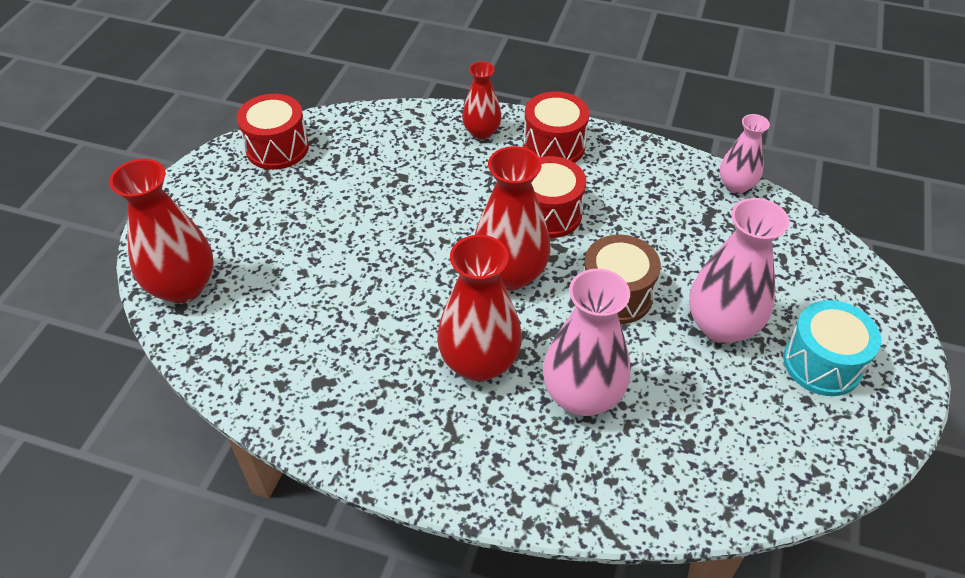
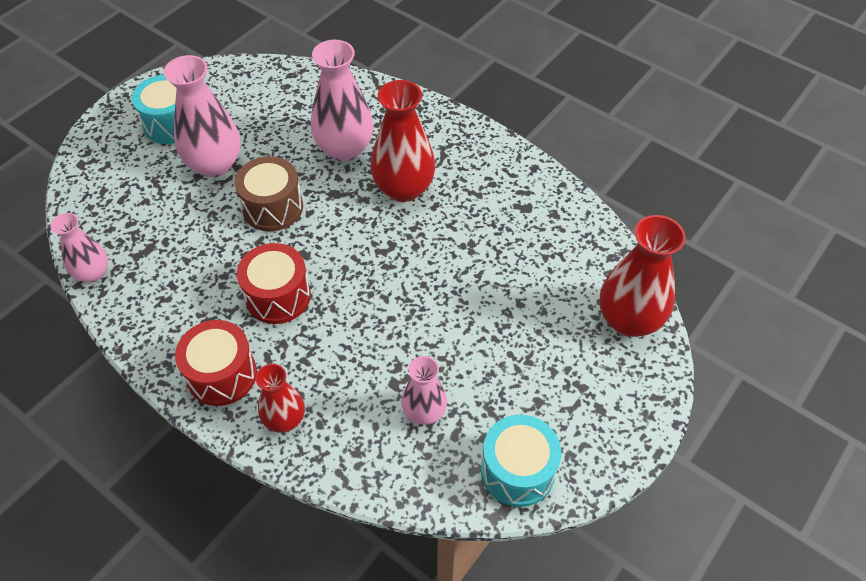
camera: 160 degrees left, 5 degrees up
(277, 148) = (517, 471): red drum -> turquoise drum
(368, 164) = (424, 412): none -> pink vase
(510, 274) = (344, 248): red vase -> none

